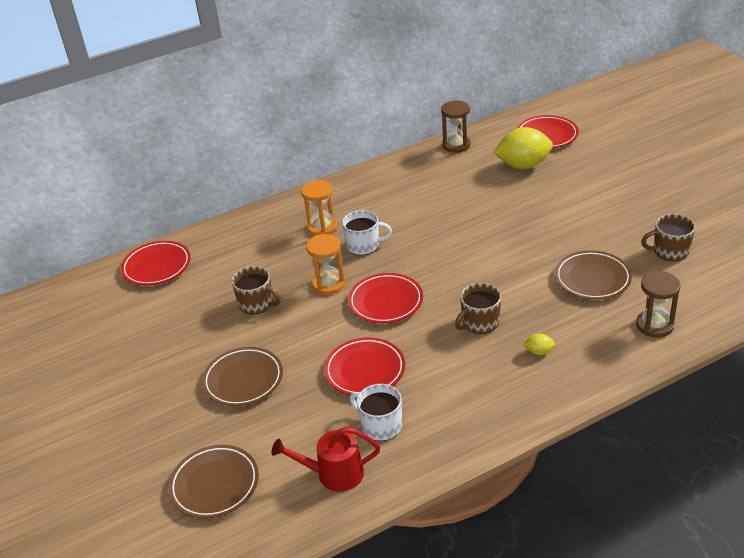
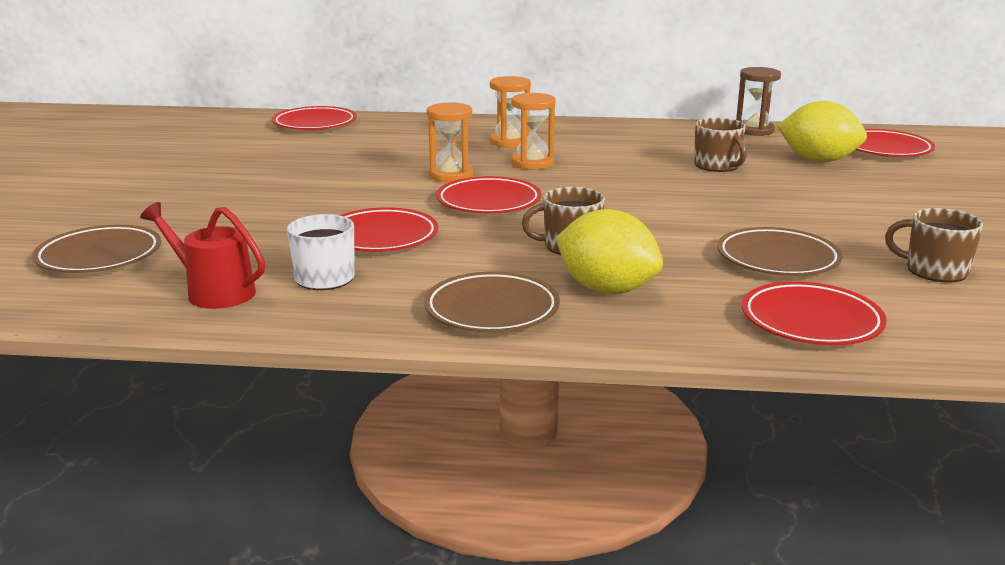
camera: 30 degrees right, 15 degrees down
(243, 380) = (255, 205): brown plate -> brown plate (491, 310)
(257, 303) = (359, 166): brown mug -> brown mug (717, 166)
(364, 245) = (532, 163): white mug -> orange hourglass
(539, 352) = (606, 290): yellow lemon -> yellow lemon, size x2.40
(654, 325) = (811, 321): brown hourglass -> red plate

